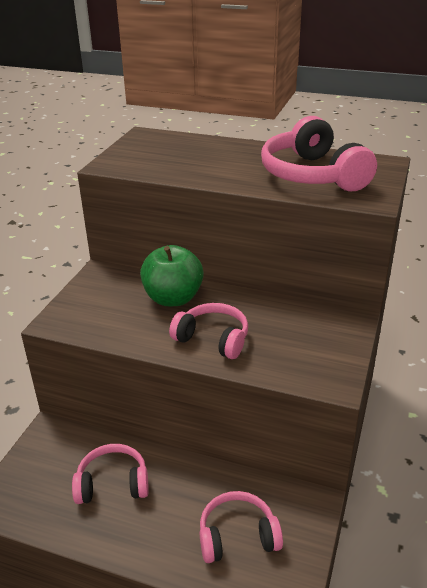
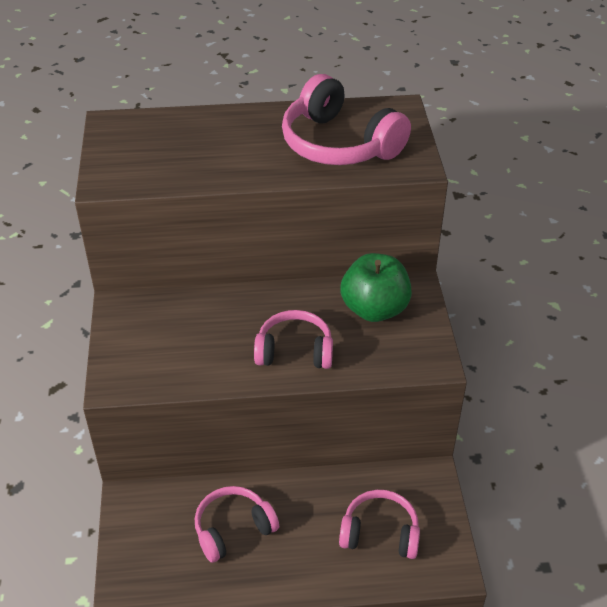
camera: 25 degrees left, 10 degrees up
(173, 298) = (224, 315): green apple -> green apple (374, 309)
(237, 536) = (380, 533): pink headphones -> pink headphones turned 45 degrees clockwise

